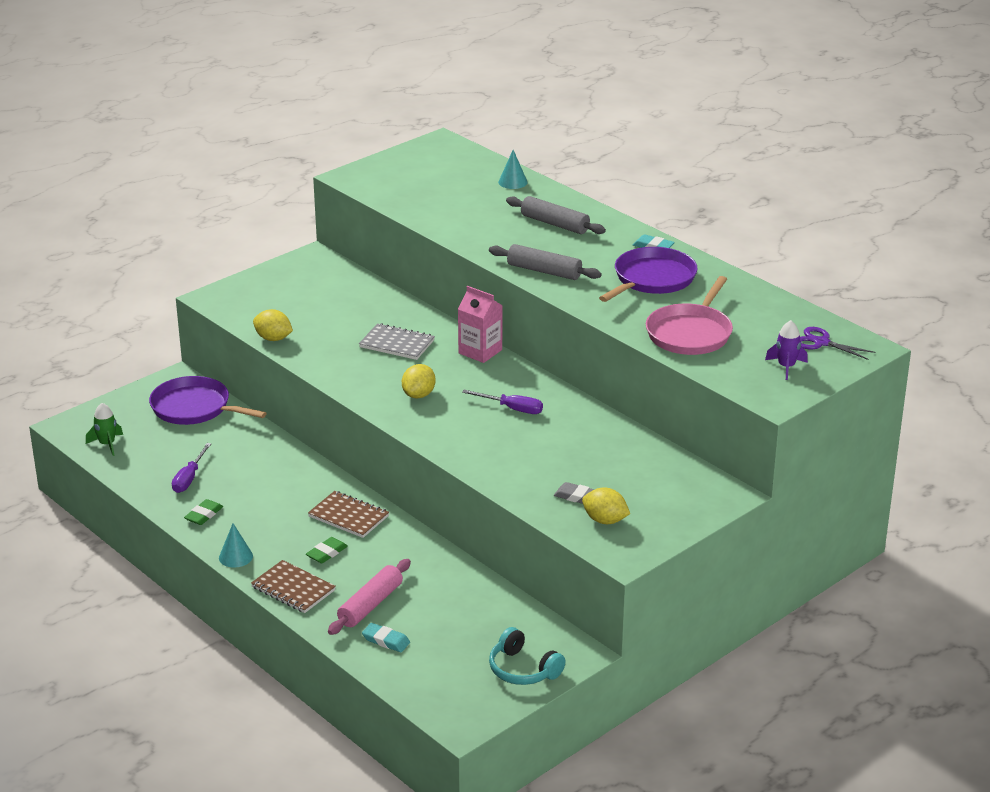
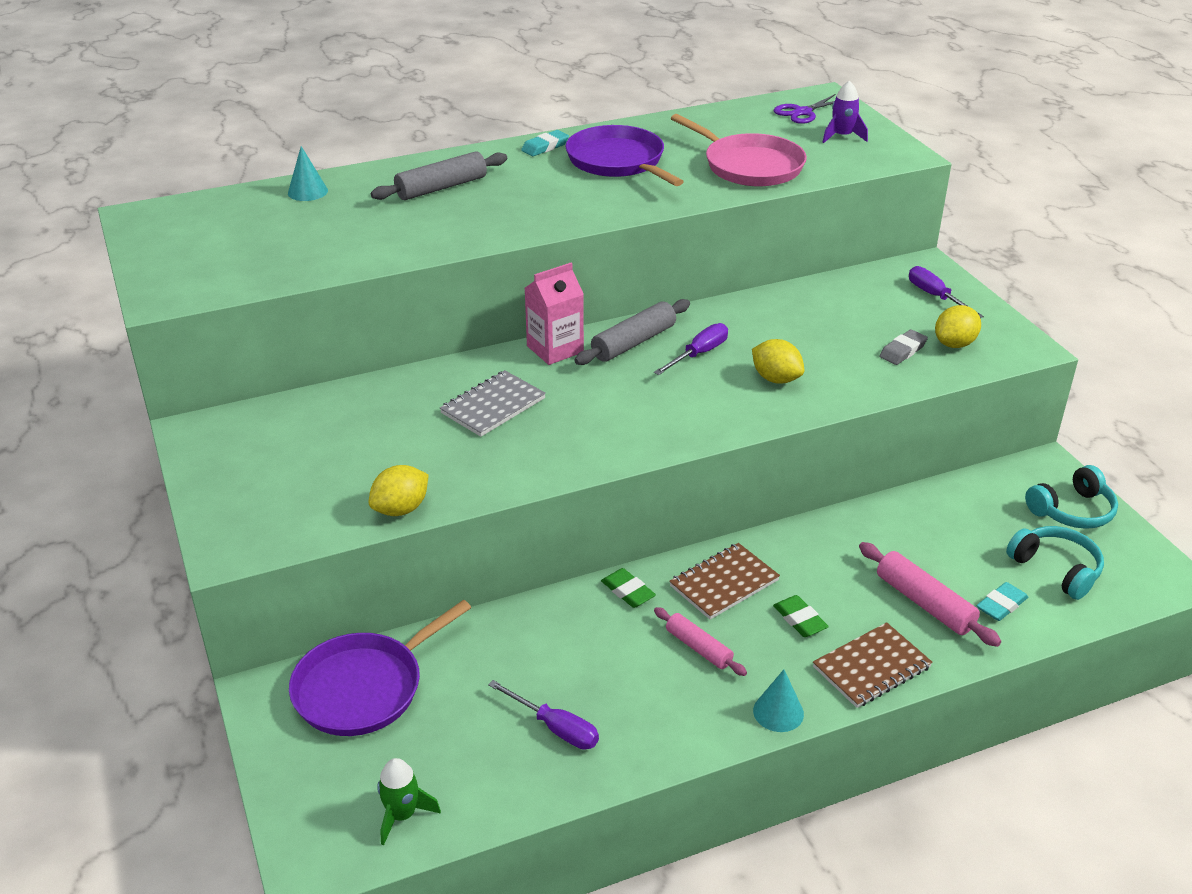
camera: 70 degrees left, 5 degrees up
(203, 515) = (660, 728): green eraser -> green eraser (628, 591)
(280, 517) = (698, 648): none -> pink rolling pin
(419, 395) = (630, 413): yellow lemon -> yellow lemon (776, 379)
(442, 664) = (1056, 569): none -> turquoise headphones
(544, 271) = (553, 215): grey rolling pin -> grey rolling pin (633, 342)
(677, 504) = (935, 296): none -> purple screwdriver

